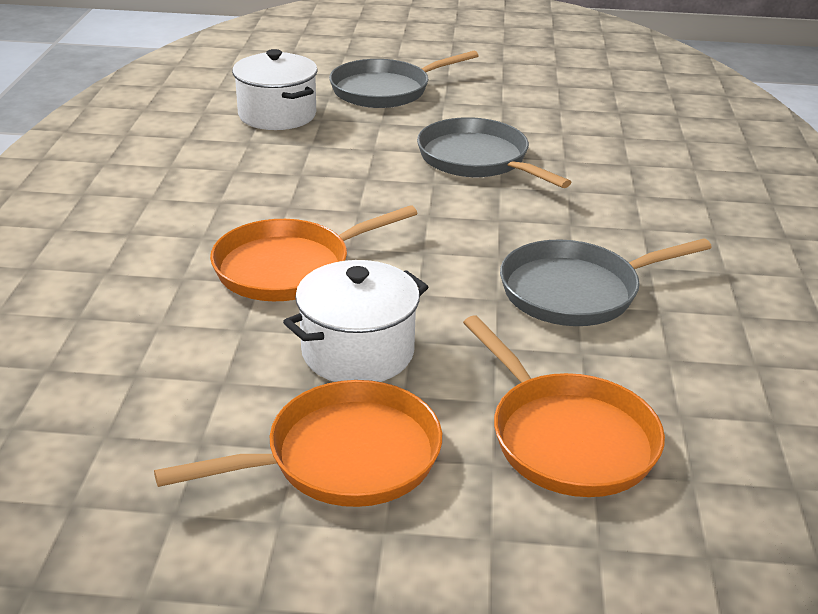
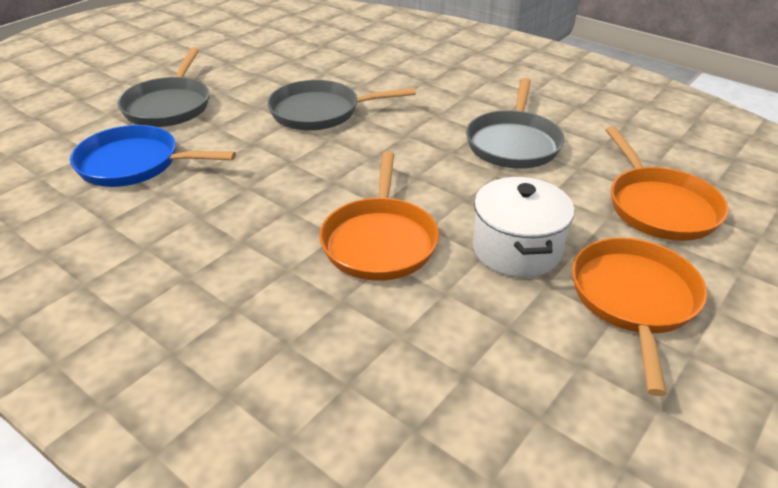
camera: 55 degrees left, 5 degrees up
(277, 115) = (134, 164): white pot -> blue pan
(567, 438) = (659, 206): orange pan -> orange pan turned 75 degrees clockwise

